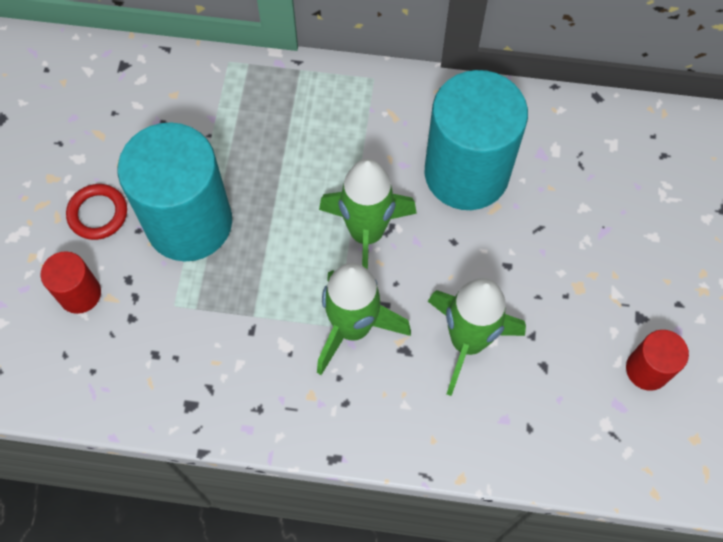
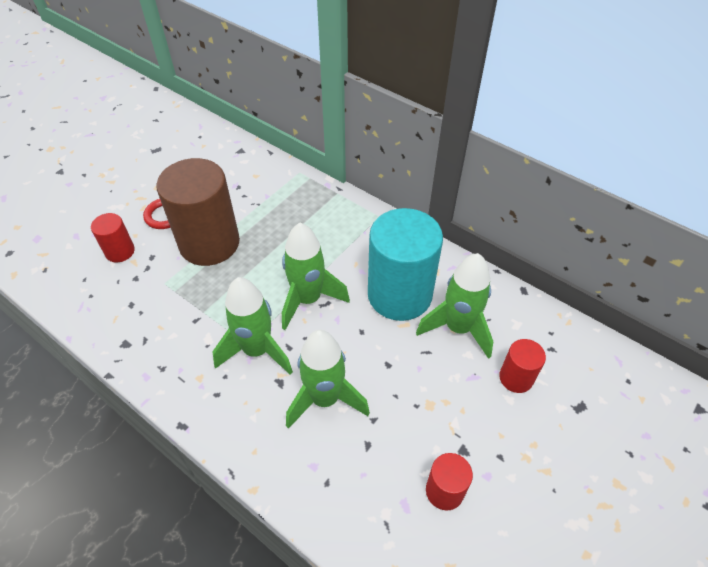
camera: 30 degrees right, 15 degrees down
(189, 222) = (209, 243): turquoise cylinder -> brown cylinder
(555, 182) = (458, 328): none -> green rocket
(647, 209) = (516, 378): none -> red cylinder

